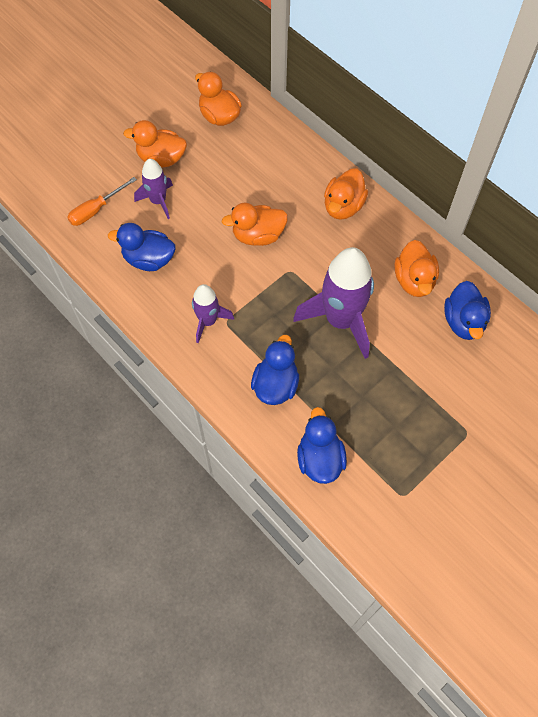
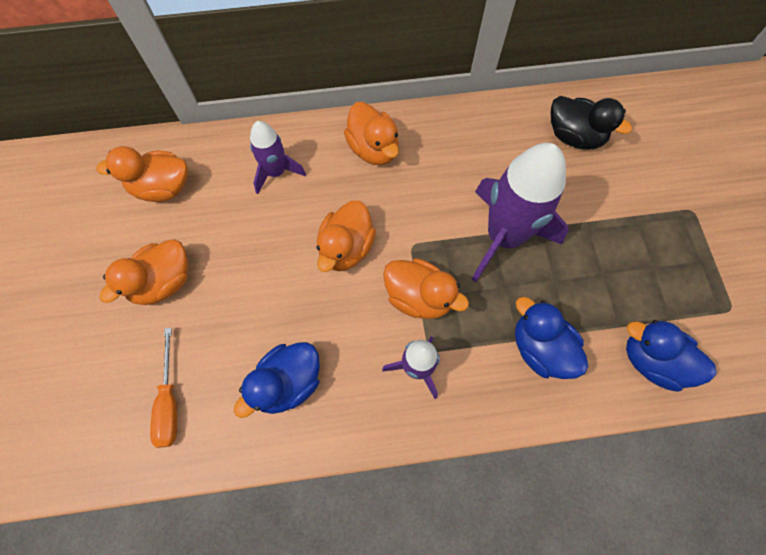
camera: 55 degrees left, 5 degrees up
(158, 201) = (218, 322): purple rocket -> purple rocket (276, 172)
(414, 281) = (502, 146): orange duck -> orange duck (419, 297)
(463, 322) = (574, 136): blue duck -> black duck

